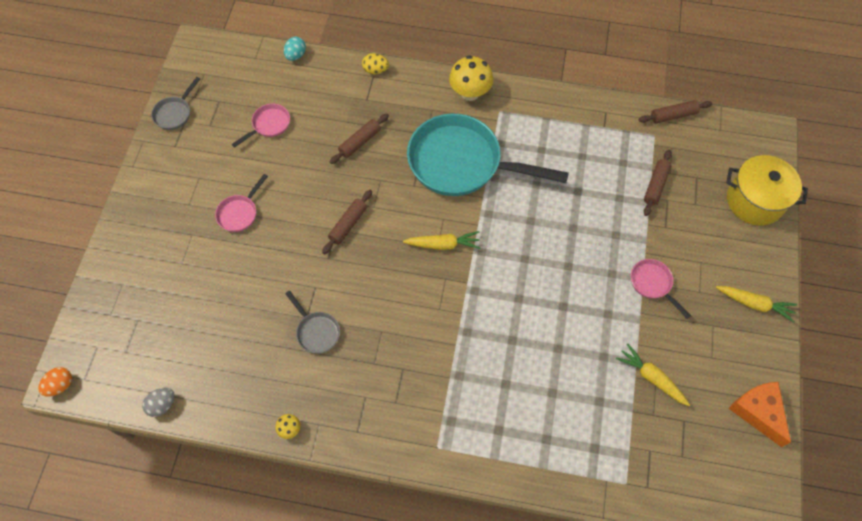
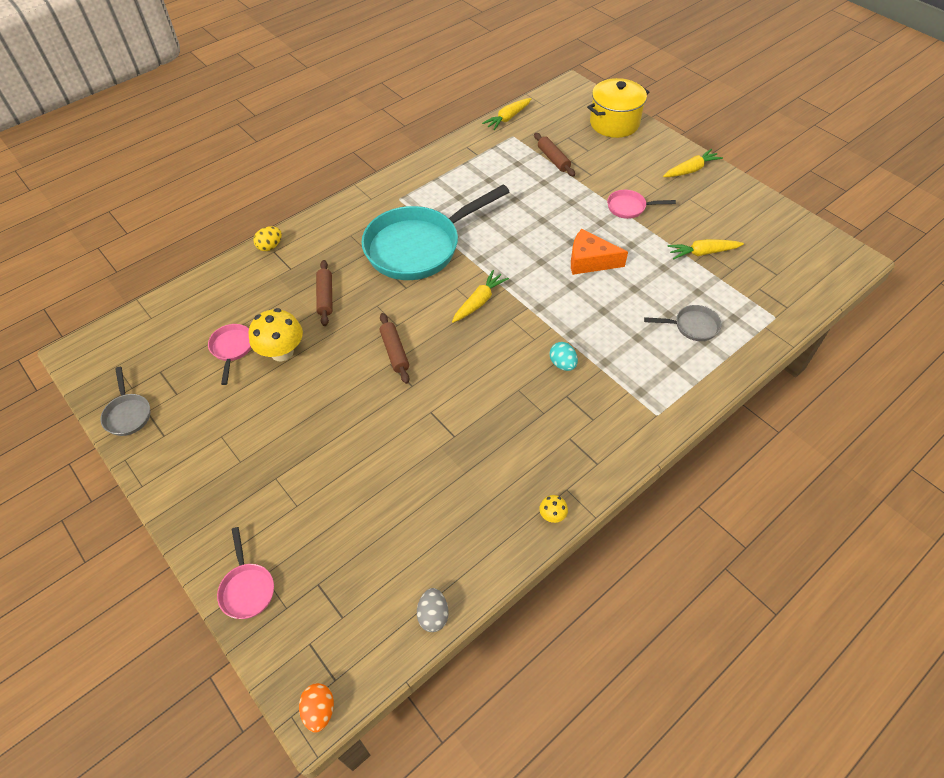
camera: 50 degrees left, 10 degrees down
(239, 213) = (296, 425): pink pan -> pink pan (247, 588)
(296, 55) = (187, 288): turquoise egg -> turquoise egg (562, 364)
(316, 331) = (474, 436): grey pan -> grey pan (692, 326)
(470, 93) = (362, 205): yellow mushroom -> yellow mushroom (282, 352)
(673, 115) = (508, 118): brown rolling pin -> yellow carrot
(758, 412) = (772, 217): orange cheese -> orange cheese (590, 261)

